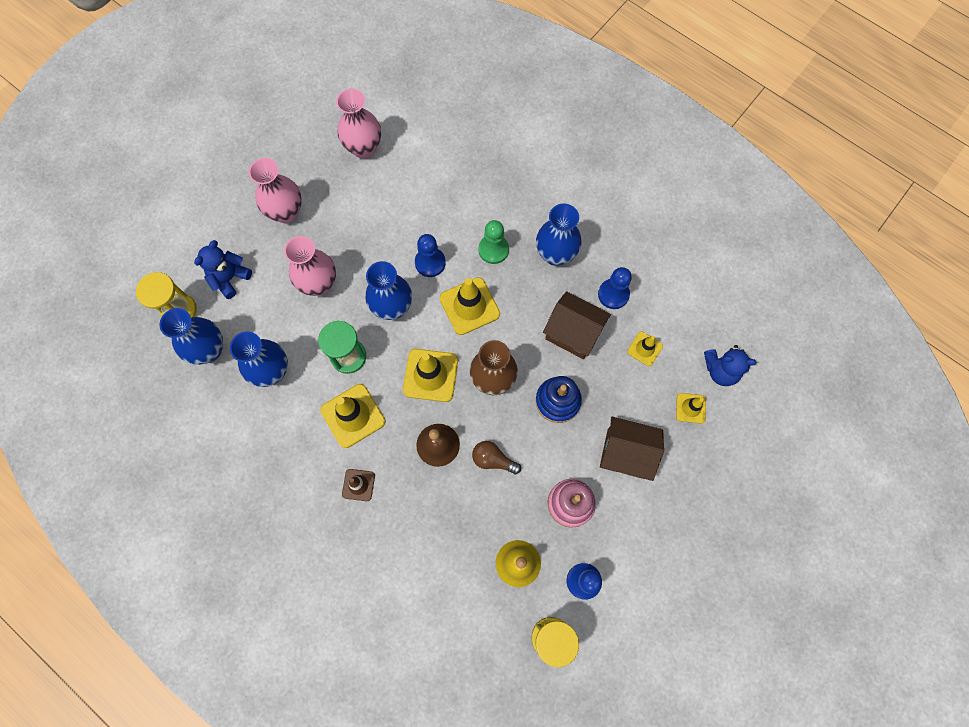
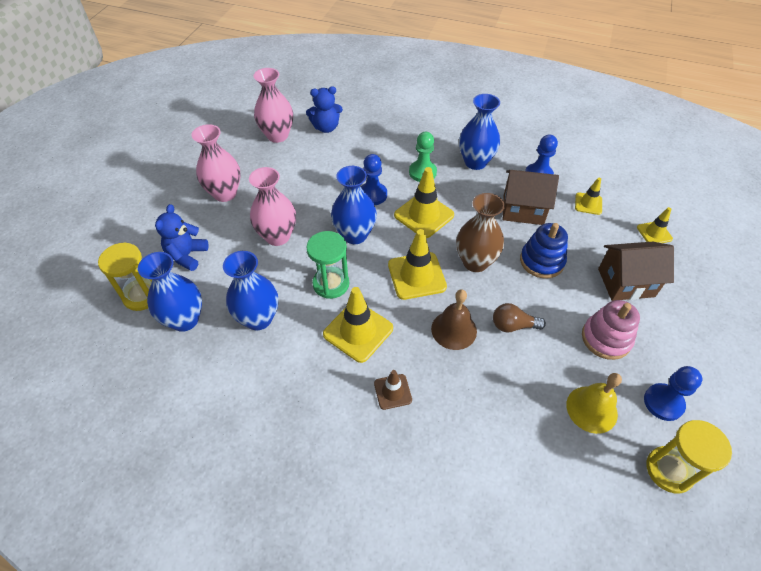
camera: 20 degrees left, 20 degrees down
(720, 370) = (657, 201): blue teddy bear -> blue teddy bear (326, 127)

